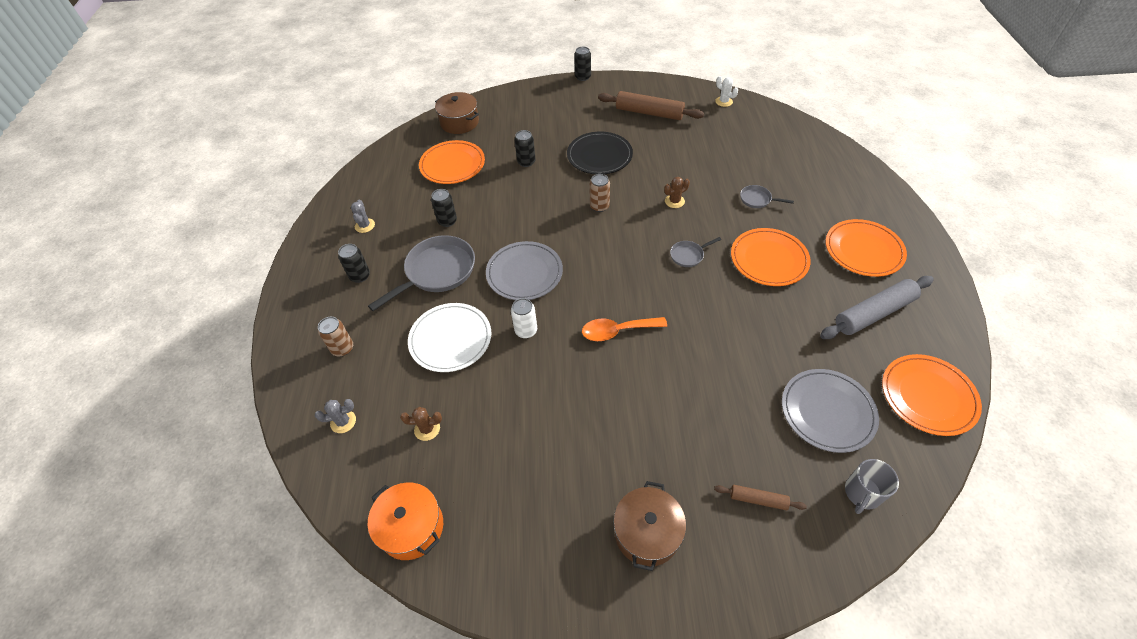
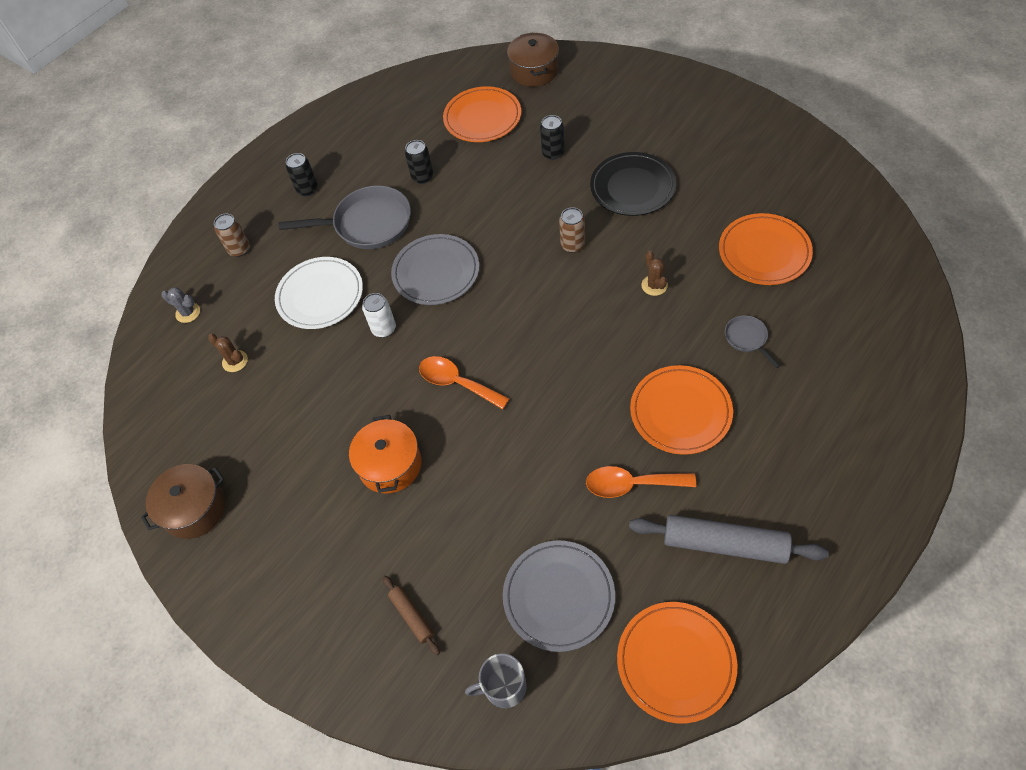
camera: 45 degrees right, 5 degrees up
(365, 225) = (353, 141): grey cactus -> none
(411, 527) = (158, 430): orange pot -> orange pot (390, 465)
(583, 77) = (716, 78): black can -> none
(647, 533) = (302, 568): brown pot -> brown pot (194, 509)
(649, 113) = (742, 163): brown rolling pin -> none
(674, 201) = (654, 285): brown cactus -> brown cactus turned 60 degrees clockwise
(688, 255) = (603, 353): grey pan -> none
(724, 101) = (849, 196): white cactus -> none
(790, 317) = (631, 484): none -> orange spoon
(863, 250) = (799, 473): orange plate -> orange plate (764, 252)

